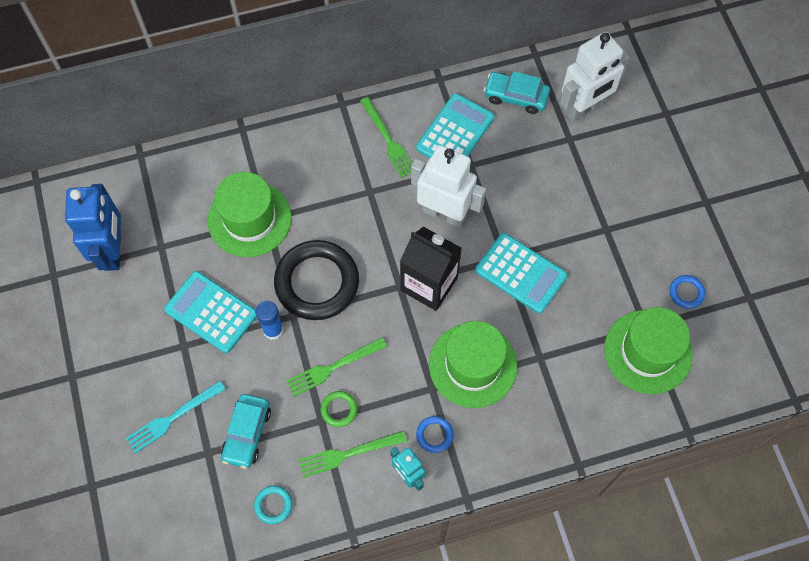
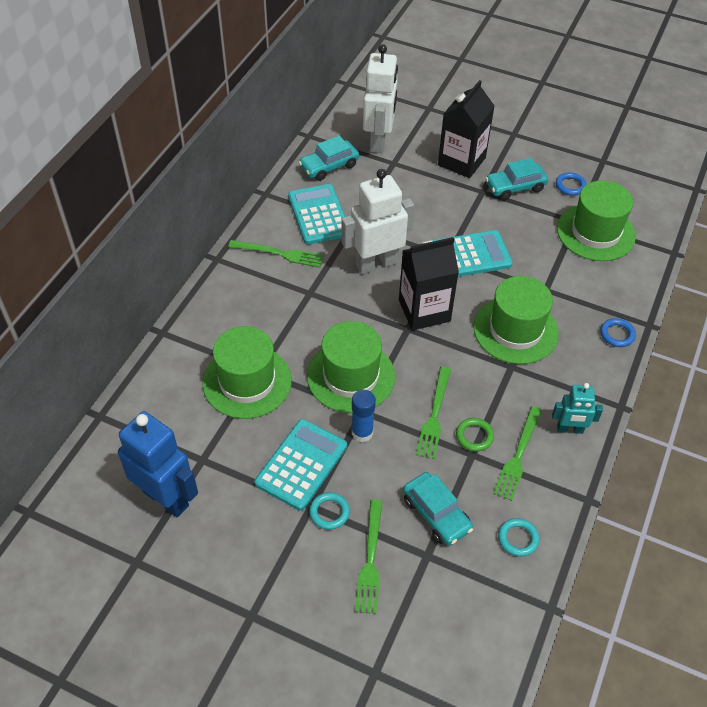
camera: 50 degrees left, 15 degrees down
(173, 418) = (370, 560): turquoise fork -> green fork
(188, 361) = (329, 512): none -> turquoise ring
(211, 312) = (301, 464): turquoise calculator -> turquoise calculator turned 135 degrees clockwise
(317, 282) = (351, 376): black ring -> green hat
(434, 435) = (551, 390): blue ring -> blue ring (617, 334)
(626, 187) = (461, 161): none -> black carton
(638, 250) = (515, 187): none -> turquoise car

